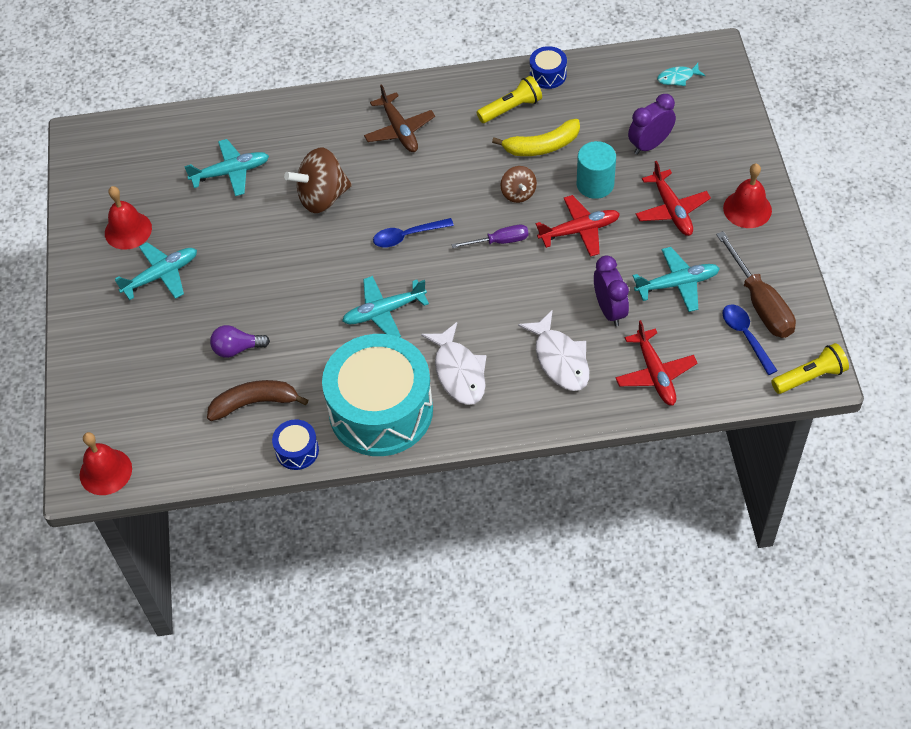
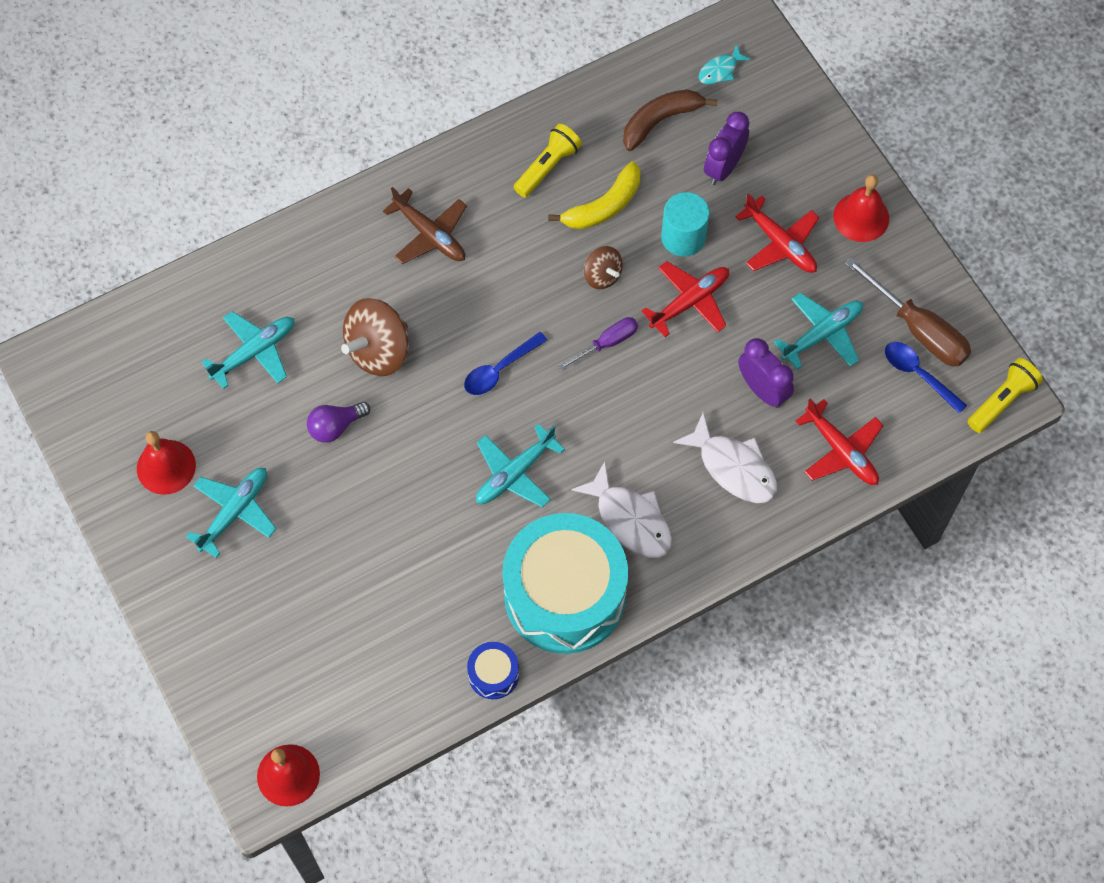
camera: 25 degrees left, 10 degrees up
(237, 349) = (368, 574): purple light bulb -> purple light bulb (335, 426)
(254, 403) = (419, 634): brown banana -> brown banana (660, 121)
(548, 75) = (571, 109): blue drum -> none

